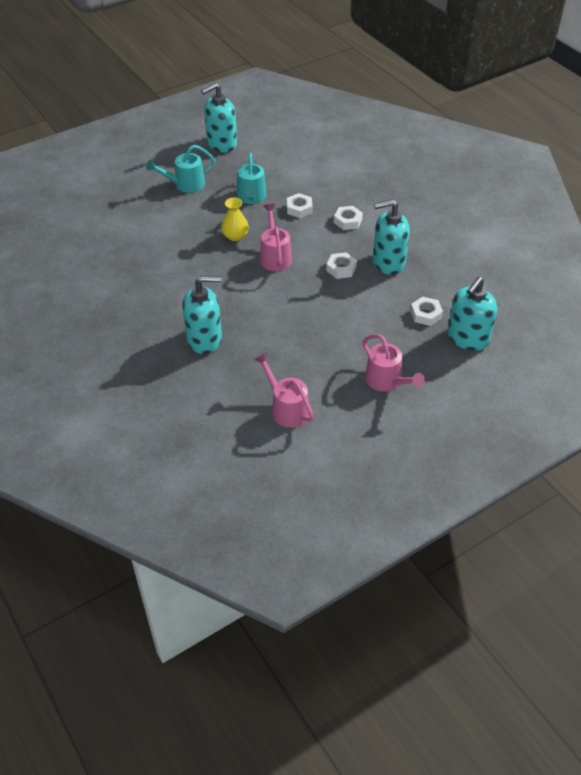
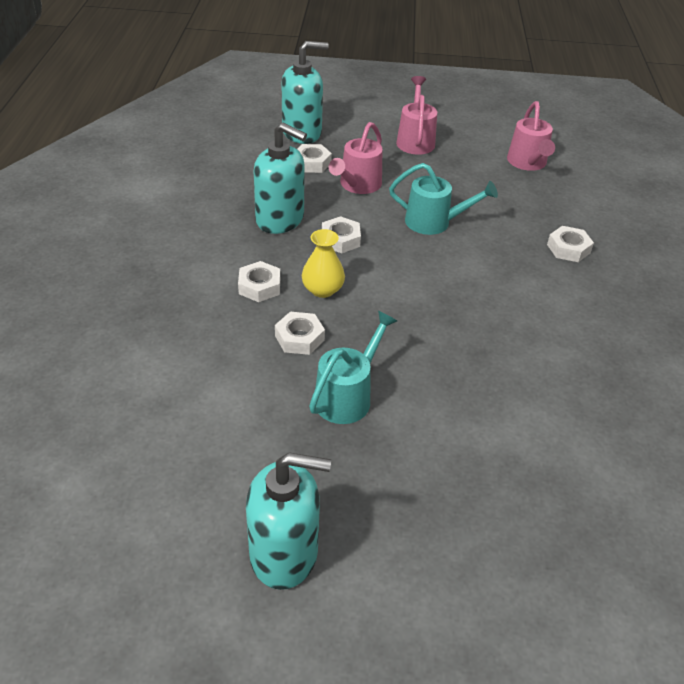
camera: 145 degrees left, 5 degrees down
(185, 184) = (434, 489): turquoise watering can -> turquoise watering can (435, 222)
(204, 339) = (568, 248): turquoise soap dispenser -> white nut
(235, 236) = (430, 347): yellow vase -> yellow vase (322, 289)
(275, 256) = (403, 293): pink watering can -> pink watering can (357, 185)

